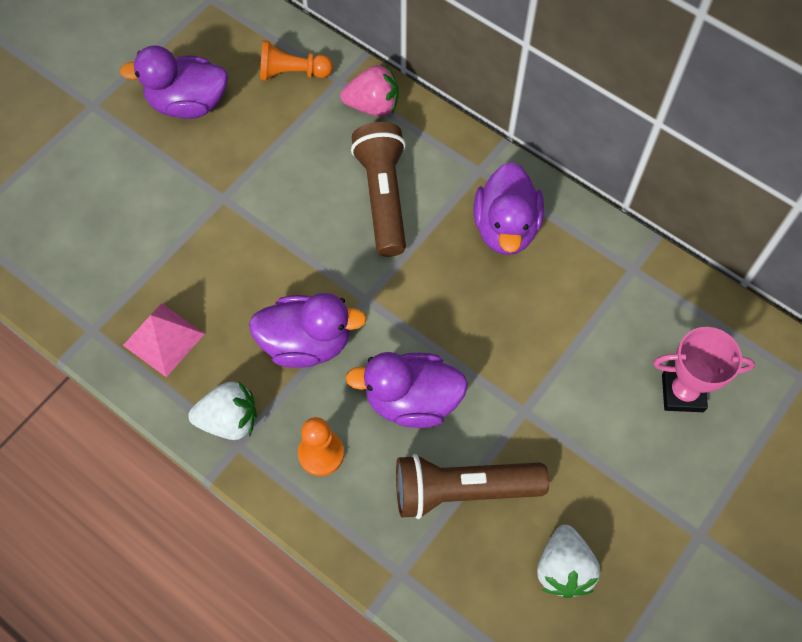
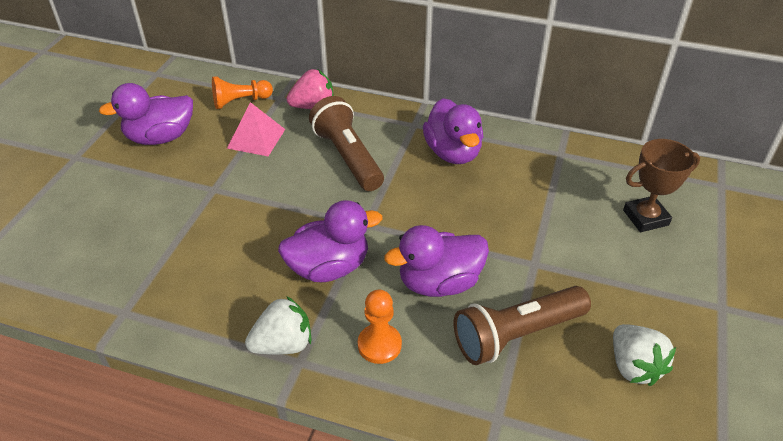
camera: 20 degrees left, 20 degrees down
(164, 339) = (197, 300): pink pyramid -> pink pyramid (256, 138)
(682, 393) = (645, 218): pink trophy -> brown trophy

